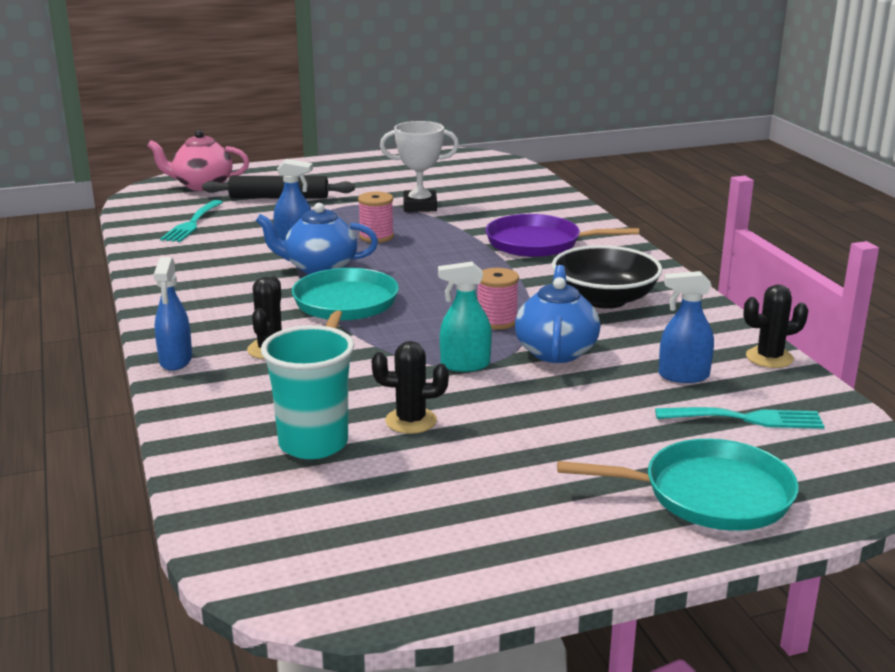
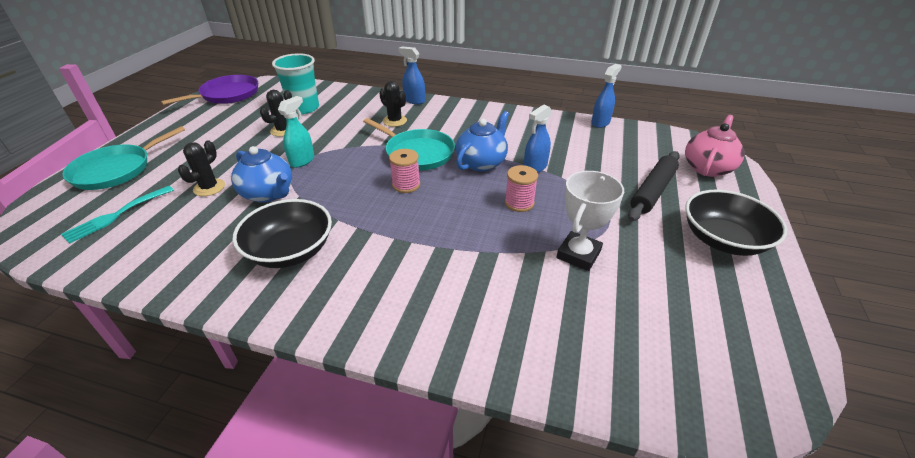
camera: 125 degrees right, 15 degrees up
(192, 223) = (610, 144): turquoise fork -> none
(328, 173) = (723, 240): none -> black bowl
(497, 321) = (329, 191): pink spool -> pink spool (406, 185)
(538, 243) = (422, 278): purple pan -> purple pan (227, 95)
(683, 376) = (175, 221): blue spray bottle -> blue spray bottle (600, 122)
(769, 358) = (122, 271): black cactus -> black cactus (209, 187)

